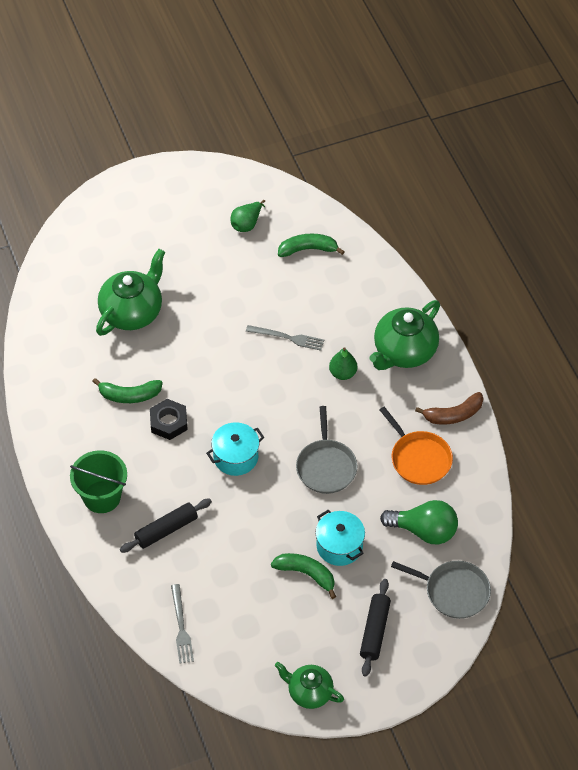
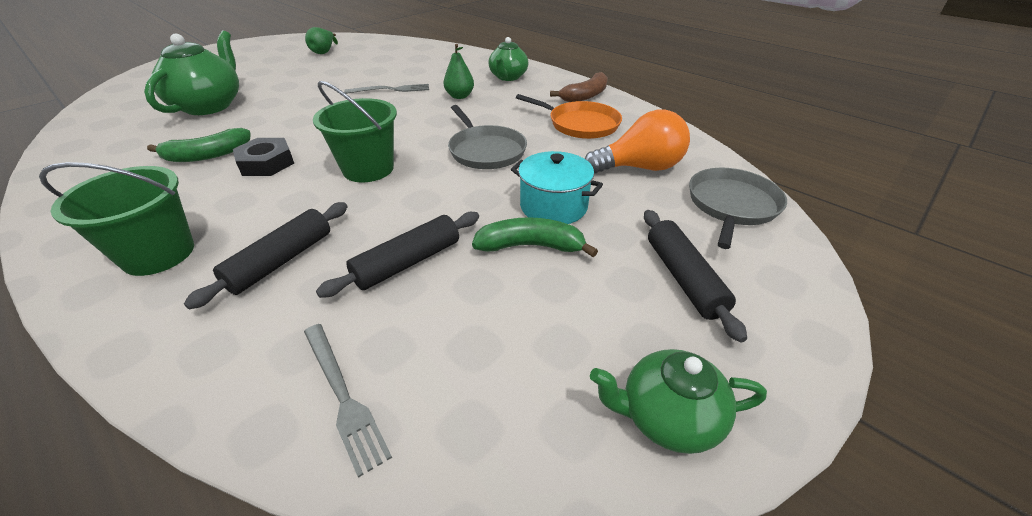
camera: 25 degrees left, 15 degrees down
(233, 559) = (408, 262): none -> black rolling pin
(236, 457) = (368, 169): turquoise pot -> green bucket
(308, 249) = (386, 53): green banana -> none
(404, 352) = (508, 77): green teapot -> green teapot, size x0.62
(424, 531) = (639, 168): green light bulb -> orange light bulb
(453, 591) = (731, 205): grey pan -> grey pan turned 60 degrees counterclockwise

